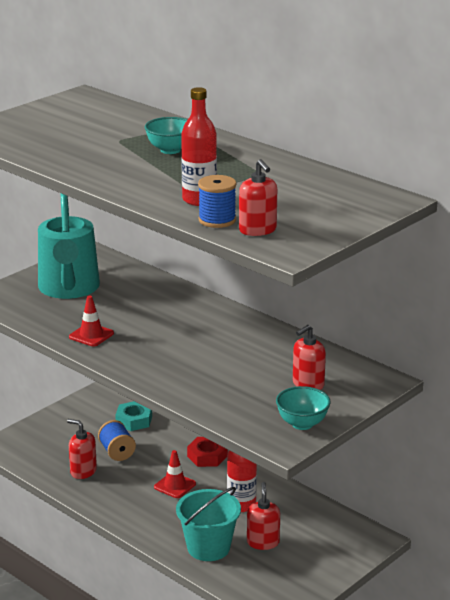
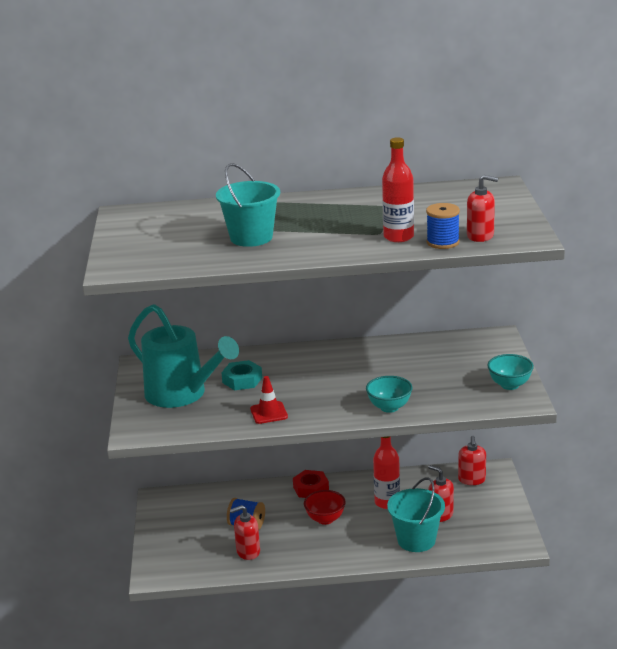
camera: 45 degrees left, 0 degrees up
(107, 150) = (251, 237): none -> turquoise bucket
(134, 420) = (218, 498): turquoise nut -> turquoise nut (242, 380)
(170, 150) = (292, 218): turquoise bowl -> turquoise bowl (389, 407)
(175, 485) = (325, 519): red traffic cone -> red bowl
(308, 384) = (463, 362): red soap dispenser -> red soap dispenser (472, 480)

